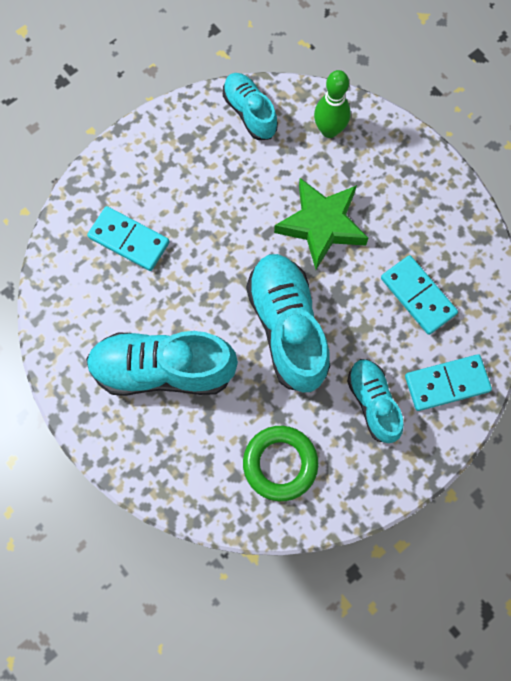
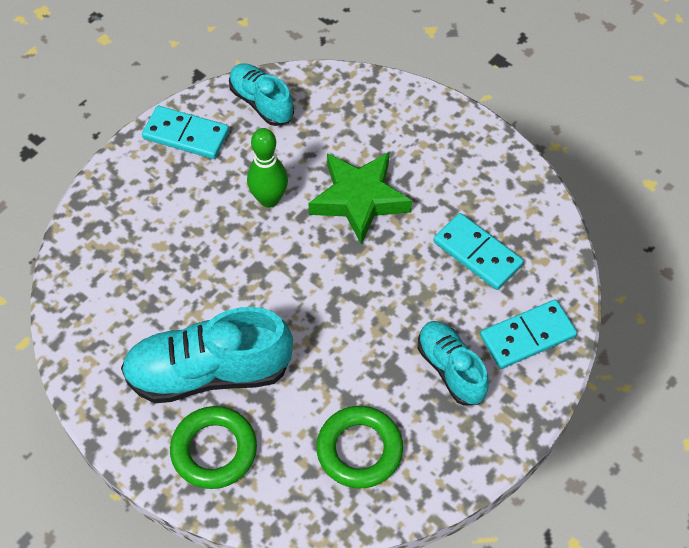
camera: 10 degrees left, 15 degrees down
(129, 240) = (149, 246): turquoise domino -> turquoise domino (186, 135)
(156, 442) = (214, 450): none -> green ring
(287, 328) = (341, 307): turquoise shoe -> none
(329, 130) = (350, 107): green bowling pin -> green bowling pin (269, 199)

